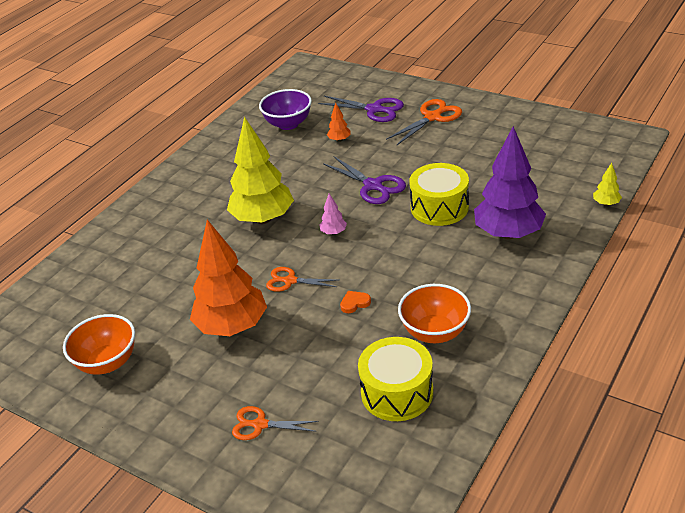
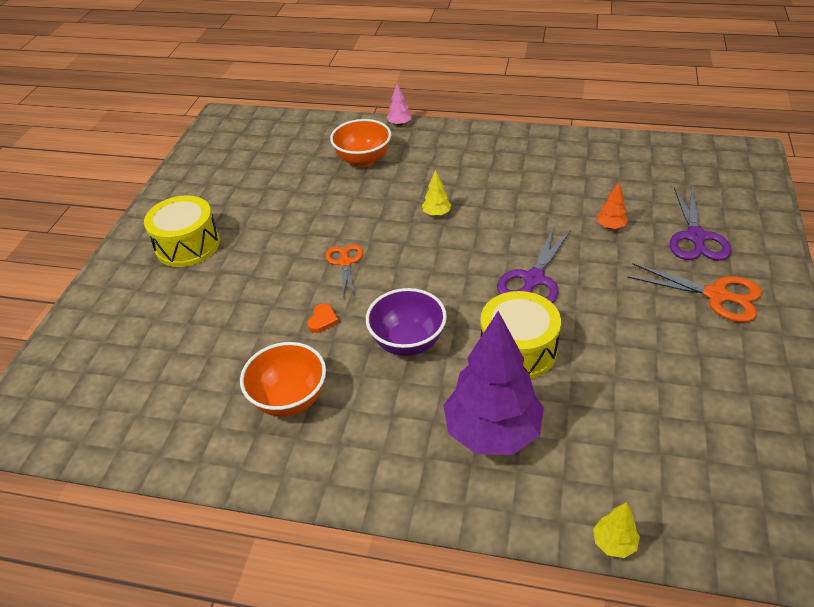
camera: 70 degrees right, 5 degrees up
(107, 362) = (215, 189): orange bowl -> orange bowl (363, 160)
(232, 326) = (271, 244): orange tree -> none
(260, 424) = (149, 302): orange scissors -> none
(263, 219) = (436, 214): yellow tree -> yellow tree, size x0.41
(288, 124) = (617, 178): purple bowl -> purple bowl (408, 342)
(333, 232) = (433, 271): pink tree -> pink tree (399, 124)
(354, 303) = (322, 320): orange heart -> orange heart turned 60 degrees clockwise
(397, 392) = (195, 389): yellow drum -> yellow drum (187, 245)

